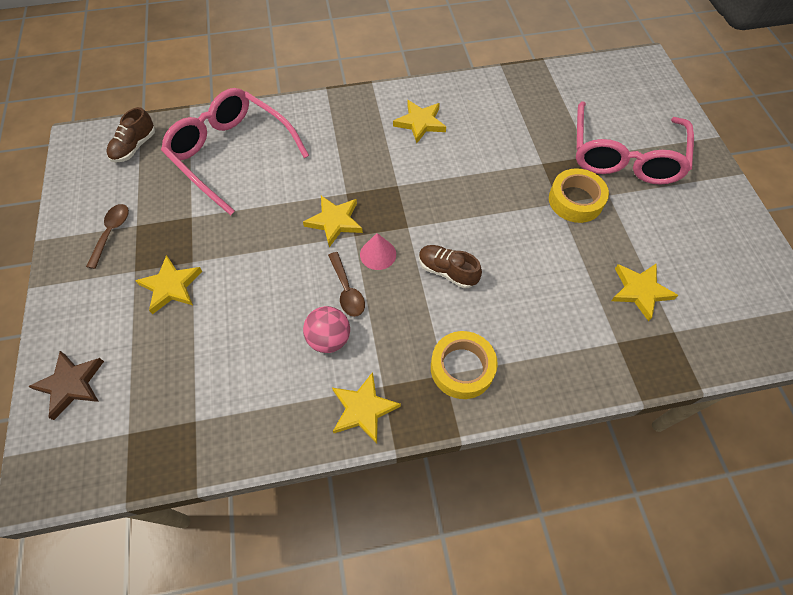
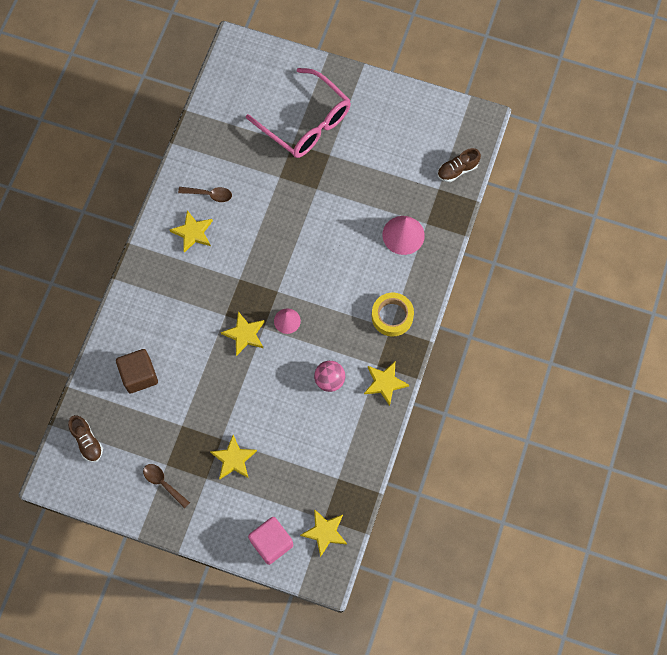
camera: 60 degrees left, 10 degrees up
(71, 384) = (271, 543): brown star -> pink cube
(231, 154) = (139, 375): pink glasses -> brown cube
(347, 290) = (302, 353): brown spoon -> brown spoon (209, 194)
(447, 271) = (325, 287): brown shoe -> brown shoe (457, 170)
(575, 200) = (321, 177): yellow tape -> none
(579, 323) = (403, 235): none -> pink cone
(640, 291) = (404, 187): yellow star -> yellow star (325, 532)

